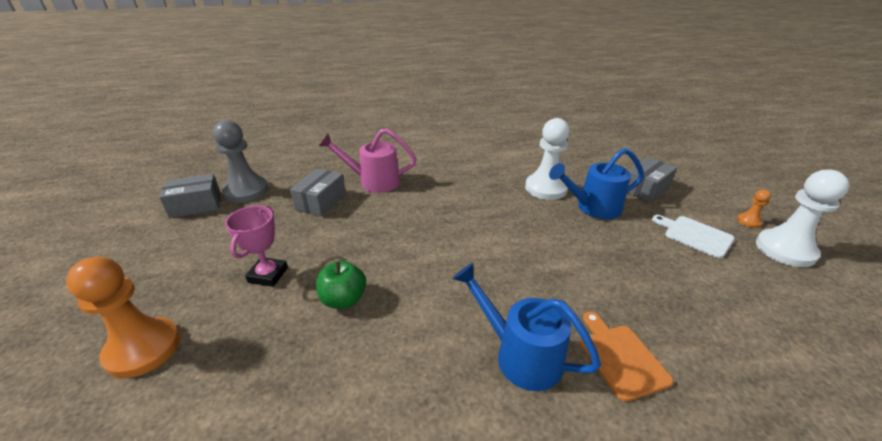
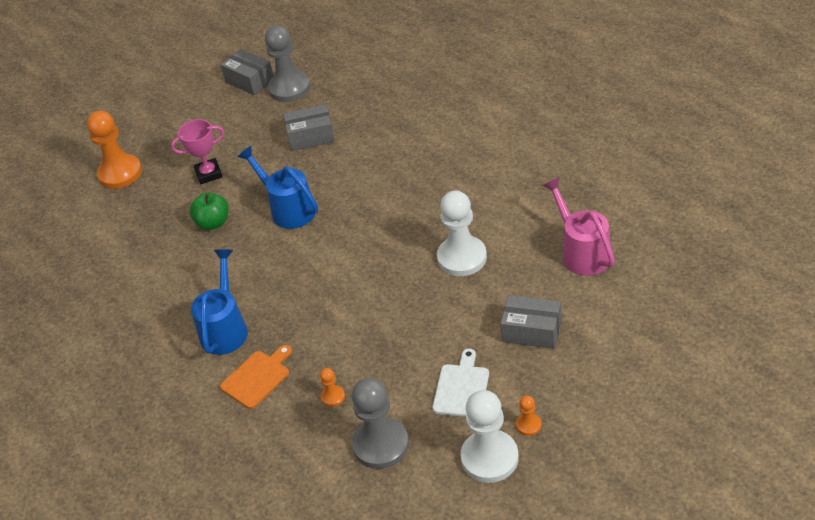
camera: 65 degrees right, 10 degrees up
(373, 182) = (368, 144): pink watering can -> pink watering can (582, 252)
(592, 208) = (452, 303): blue watering can -> blue watering can (288, 209)
(677, 310) = (333, 396): none -> orange pawn
(758, 302) = (381, 445): none -> grey pawn

